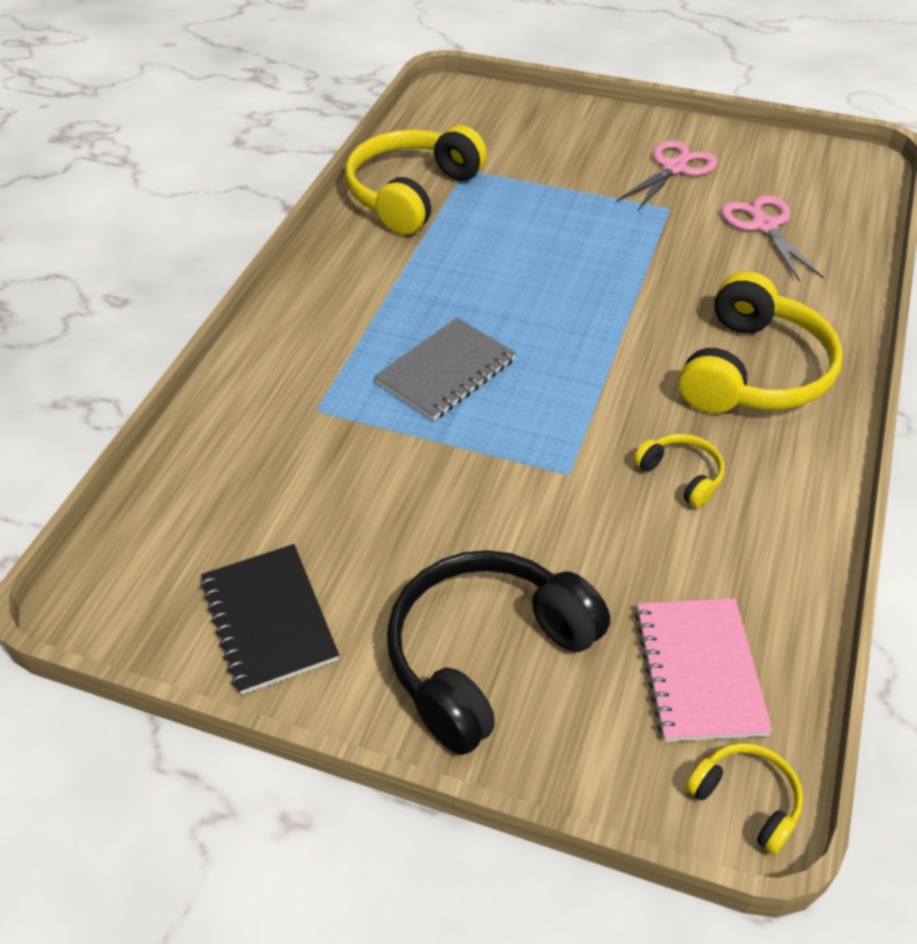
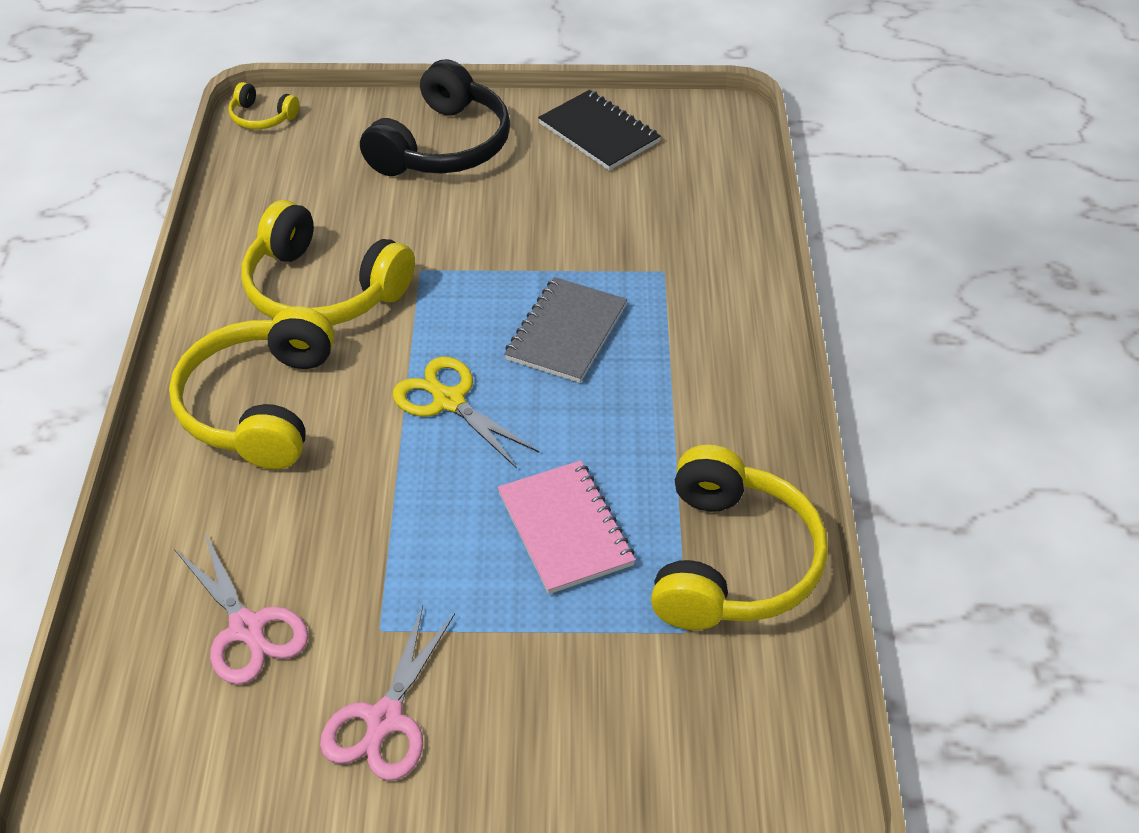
camera: 160 degrees right, 0 degrees up
(578, 337) = (449, 401): none -> yellow scissors
(681, 476) = (323, 289): yellow headphones -> yellow headphones, size x2.14
(699, 671) = (296, 168): pink notebook -> pink notebook (565, 529)

